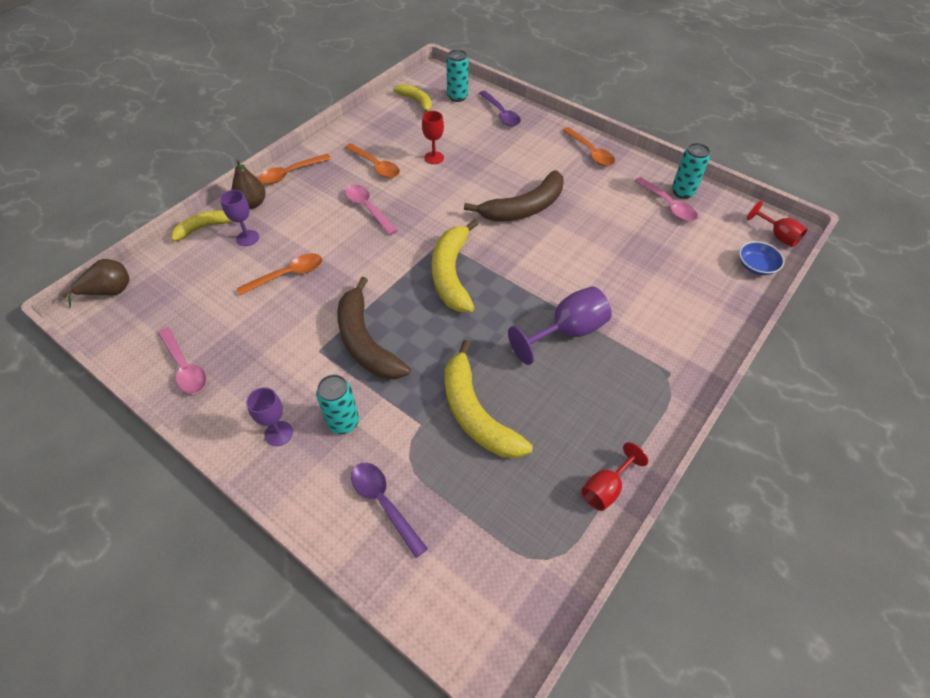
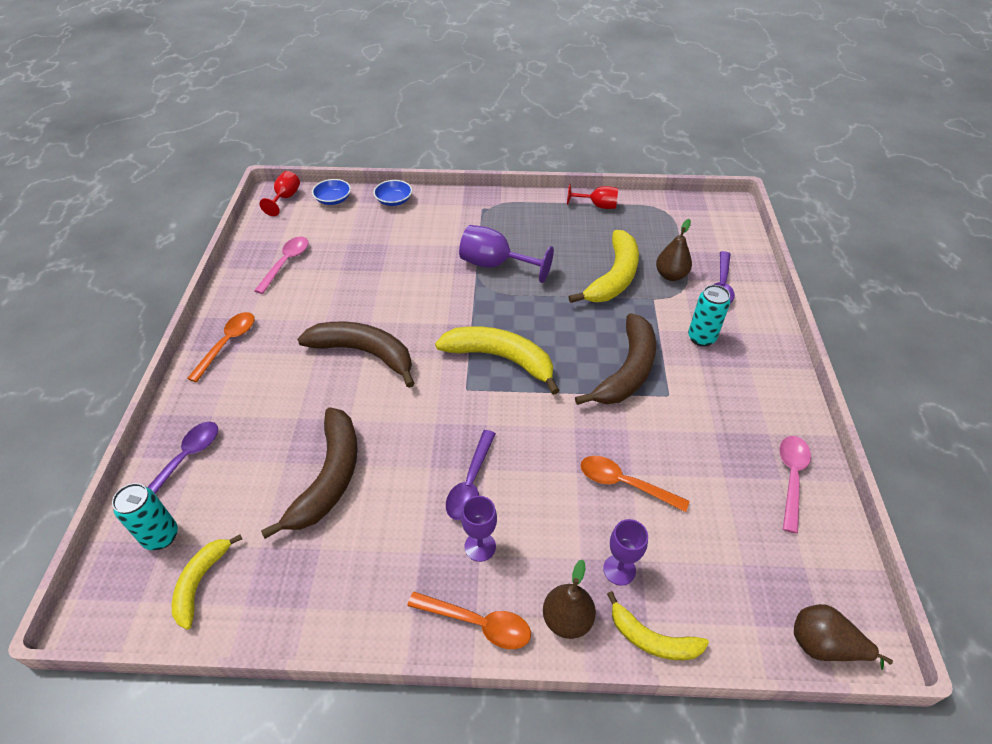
camera: 125 degrees left, 5 degrees down
(278, 433) = (753, 367): purple goblet -> purple goblet (480, 546)
(368, 208) = (470, 483): pink spoon -> purple spoon
(376, 166) = (388, 529): orange spoon -> none
(434, 158) = (329, 477): red goblet -> brown banana
(437, 467) = (671, 275): none -> brown pear
(451, 274) = (500, 358): yellow banana -> yellow banana turned 120 degrees counterclockwise
(682, 192) = (259, 261): turquoise can -> none
(728, 308) = (394, 201): none -> blue bowl

